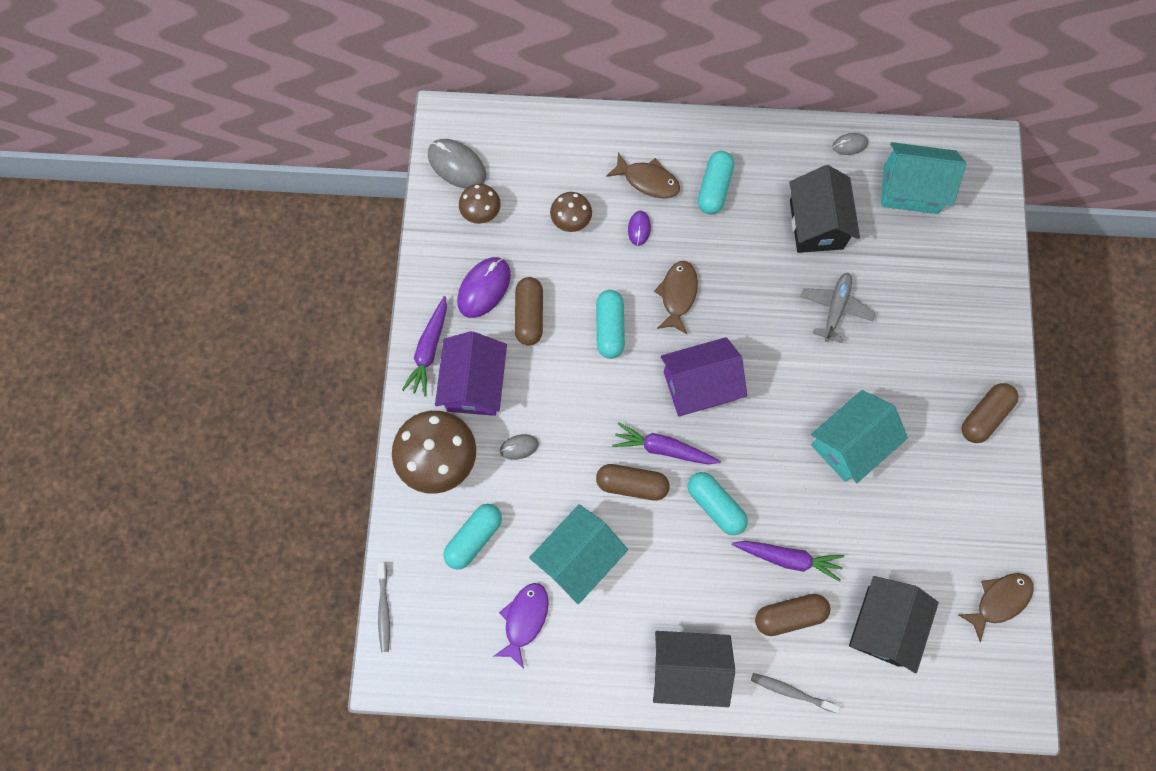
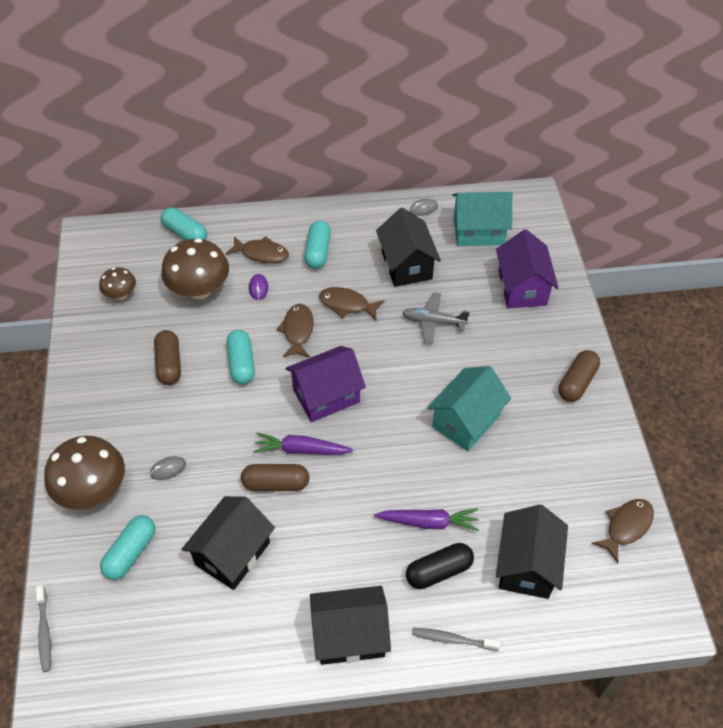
camera: 10 degrees left, 20 degrees down
(429, 350) = (80, 403): purple carrot -> none
(457, 165) = (98, 264): grey mouse -> none
(474, 384) = (123, 424): purple house -> purple house (522, 288)
(484, 288) = (127, 349): purple mouse -> none
(524, 620) = (185, 618): purple fish -> none
(571, 220) = (199, 290): brown mushroom -> brown mushroom, size x1.85
(578, 557) = (232, 553): turquoise house -> black house
(715, 505) = (355, 489): turquoise capsule -> turquoise capsule (185, 233)
(738, 269) = (347, 305): none -> brown fish
(789, 615) = (439, 571): brown capsule -> black capsule
(835, 308) = (433, 322): grey plane -> grey plane turned 90 degrees counterclockwise

